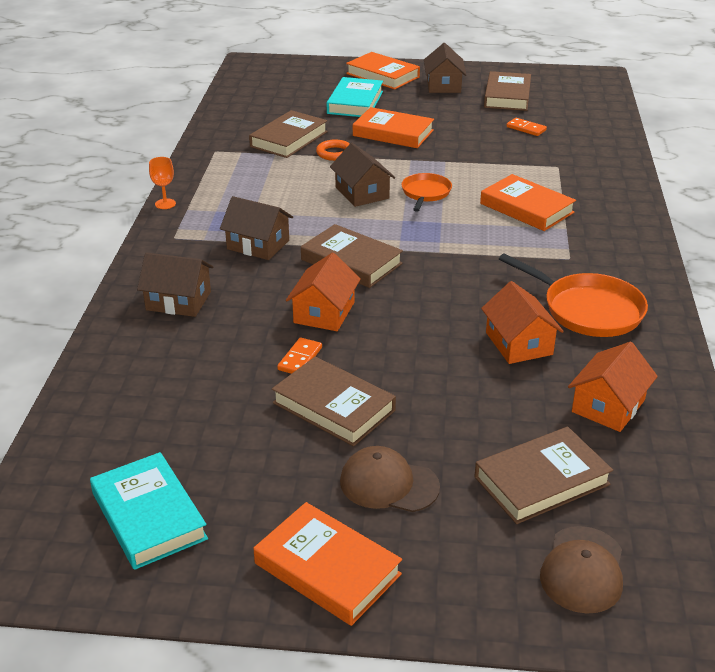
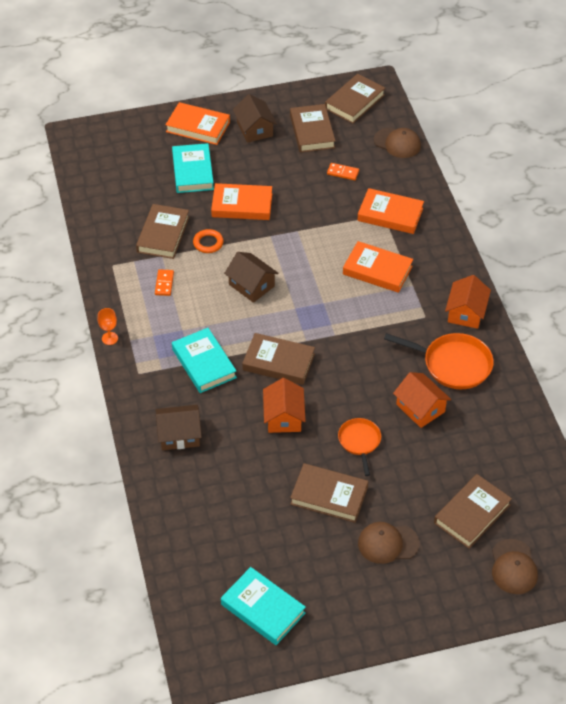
camera: 20 degrees left, 15 degrees up
(258, 245) = (204, 363): brown house -> turquoise book
(300, 359) = (288, 463): orange domino -> orange domino (164, 283)
(327, 569) = (380, 610): orange book -> orange book (390, 214)
(425, 193) = (298, 273): orange pan -> orange pan (359, 442)
(568, 84) = (354, 102): none -> brown book
(604, 118) = (397, 143): none -> brown cap
(608, 406) = (491, 445): orange house -> orange house (466, 312)

